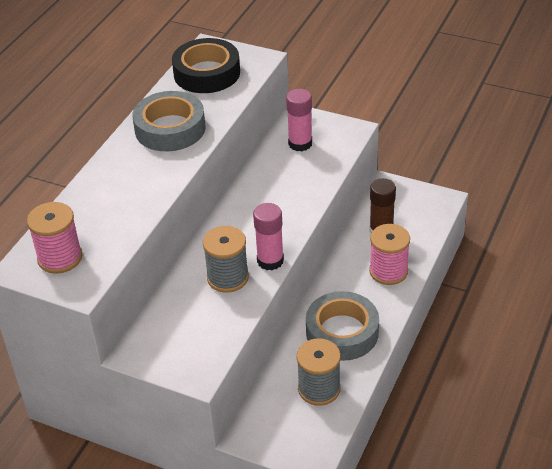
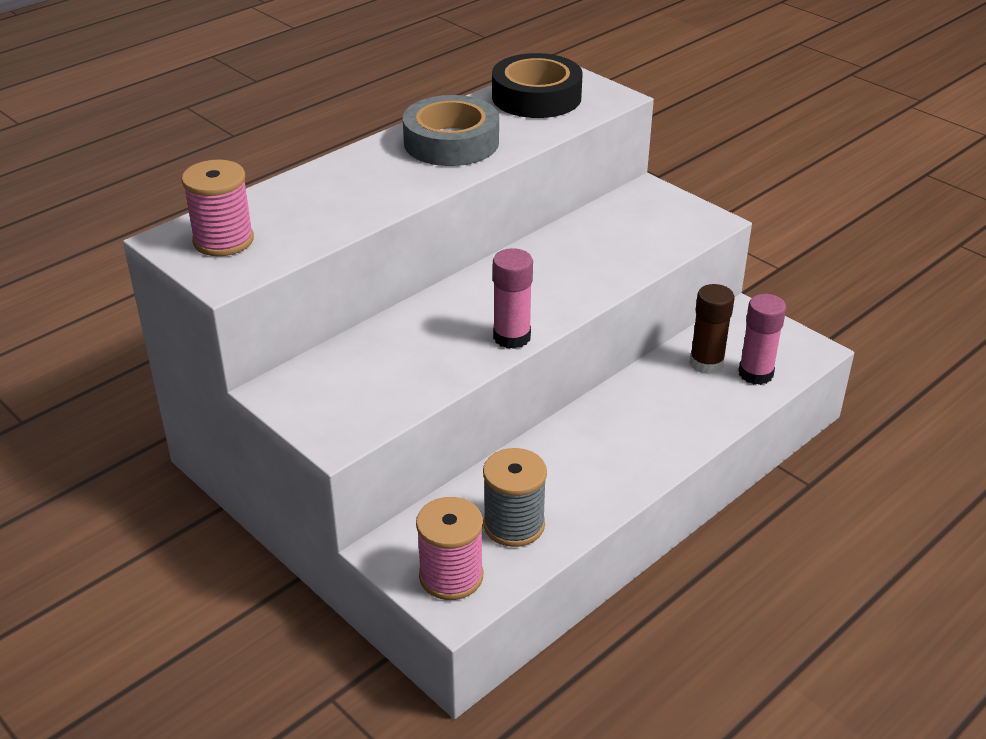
camera: 20 degrees right, 5 degrees down
(228, 277) = (445, 341): grey spool -> none
(300, 143) = (632, 219): pink glue stick -> pink glue stick (755, 373)
(342, 332) = (584, 467): grey tape -> none
(388, 271) = (689, 413): pink spool -> pink spool (451, 576)

